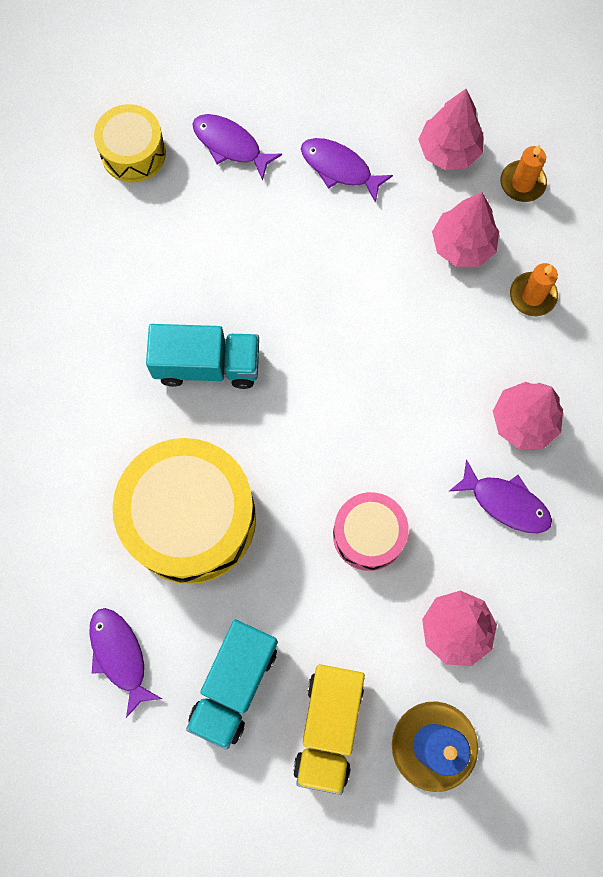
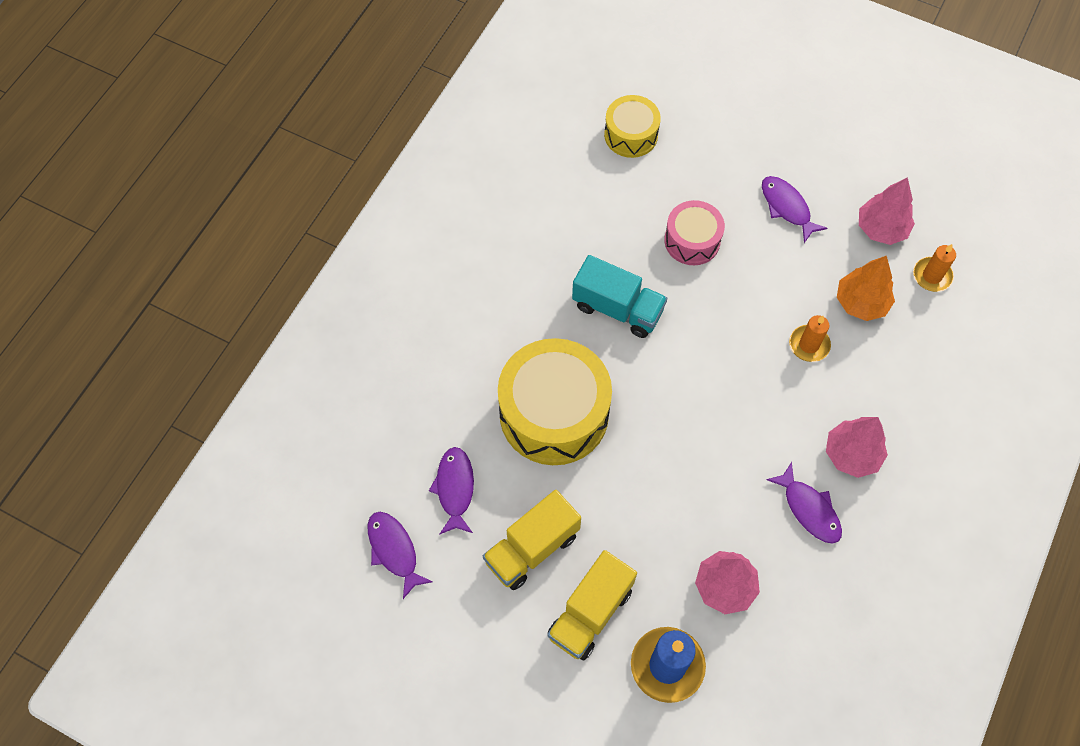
camera: 25 degrees right, 10 degrees down
(230, 145) = (708, 158): purple fish -> purple fish (394, 550)
(234, 684) = (532, 548): turquoise truck -> yellow truck
(368, 535) = (687, 485): pink drum -> pink drum (692, 241)
(462, 246) = (861, 303): pink tree -> orange tree
(532, 295) = (902, 363): orange candle -> orange candle (809, 345)

